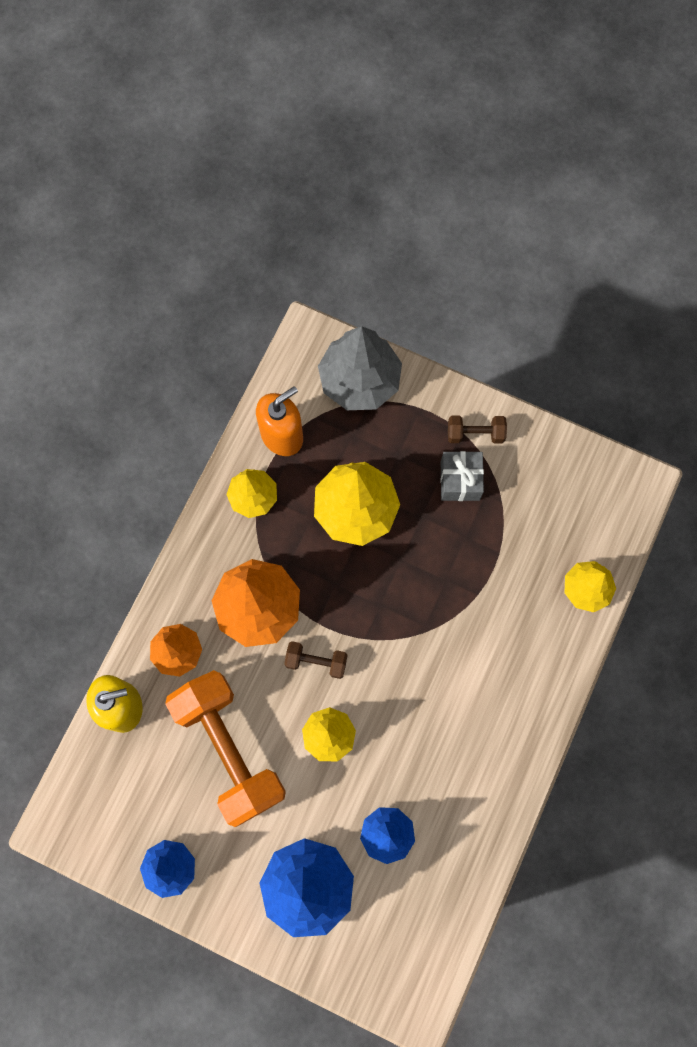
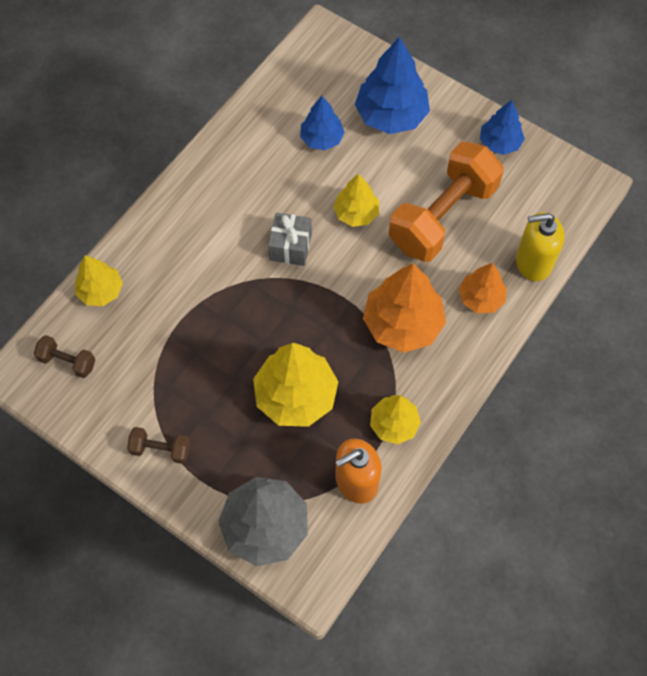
camera: 170 degrees left, 10 degrees down
(229, 749) = (442, 216): orange dumbbell -> orange dumbbell turned 60 degrees clockwise
(316, 661) = (357, 270): brown dumbbell -> brown dumbbell (67, 361)
(460, 481) = (189, 406): grey gift -> grey gift (290, 246)

